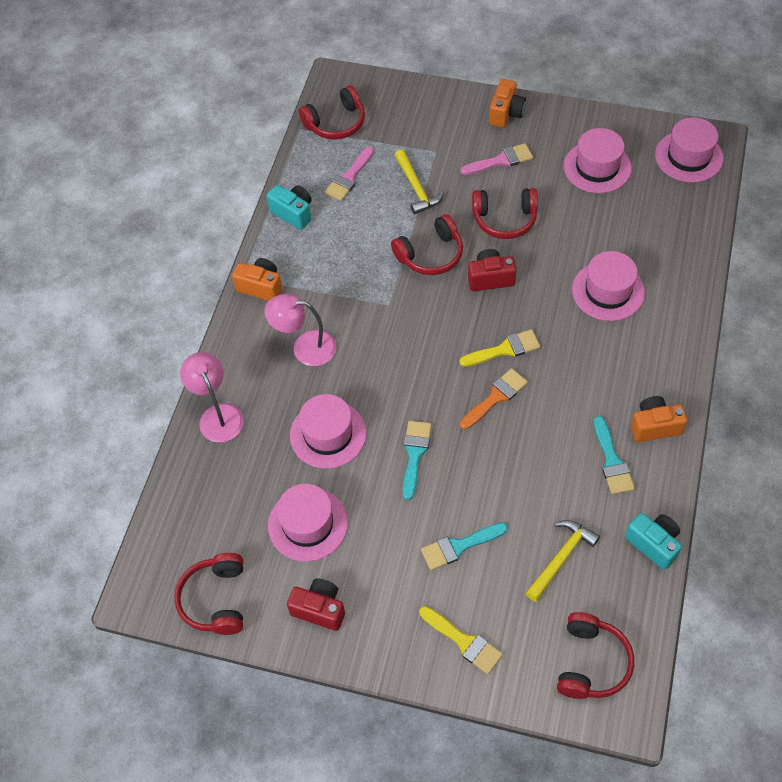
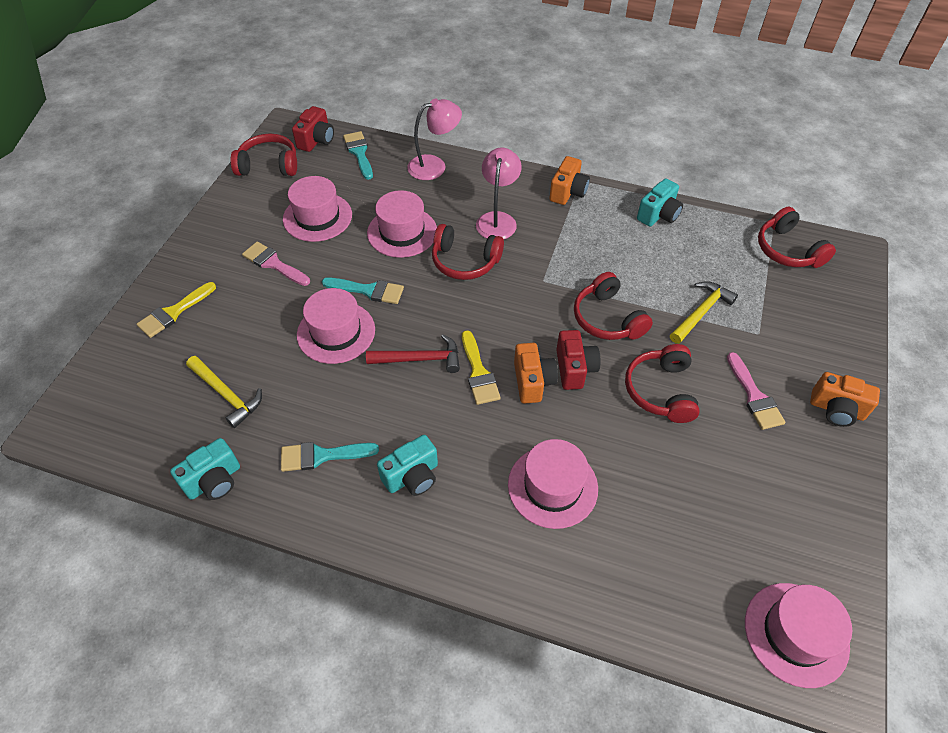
camera: 90 degrees right, 5 degrees down
(319, 609) = (239, 222): red camera -> red camera (316, 140)
(349, 177) = (710, 257): pink brush -> pink brush (273, 263)
(416, 188) = (701, 312): yellow hammer -> yellow hammer turned 150 degrees clockwise
(459, 546) = (264, 316): turquoise brush -> turquoise brush (359, 153)
(496, 397) = (420, 359): orange brush -> red hammer
(591, 663) = (114, 406): red headphones -> red headphones (465, 261)
(597, 167) = (757, 504): pink hat -> pink hat (336, 332)
(618, 389) = (412, 476): none -> turquoise camera
(654, 426) = (356, 507): orange camera -> orange camera (533, 381)

